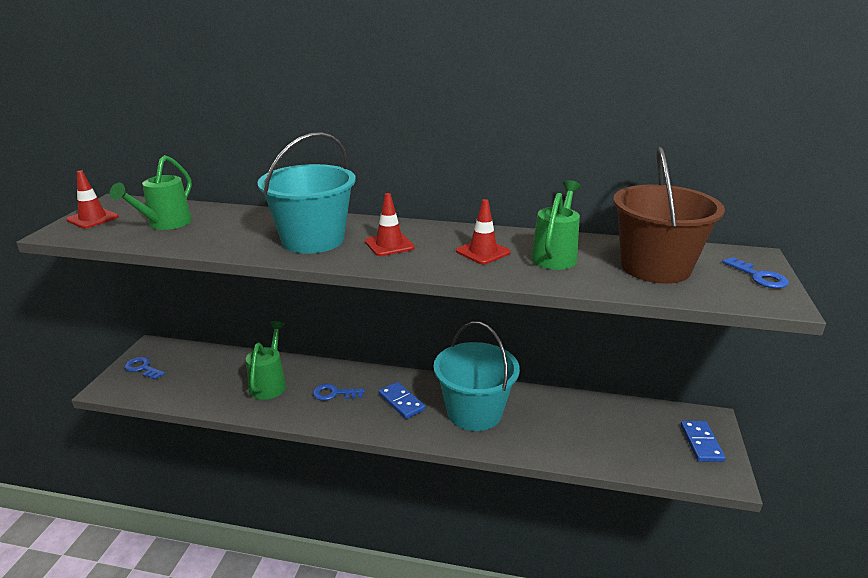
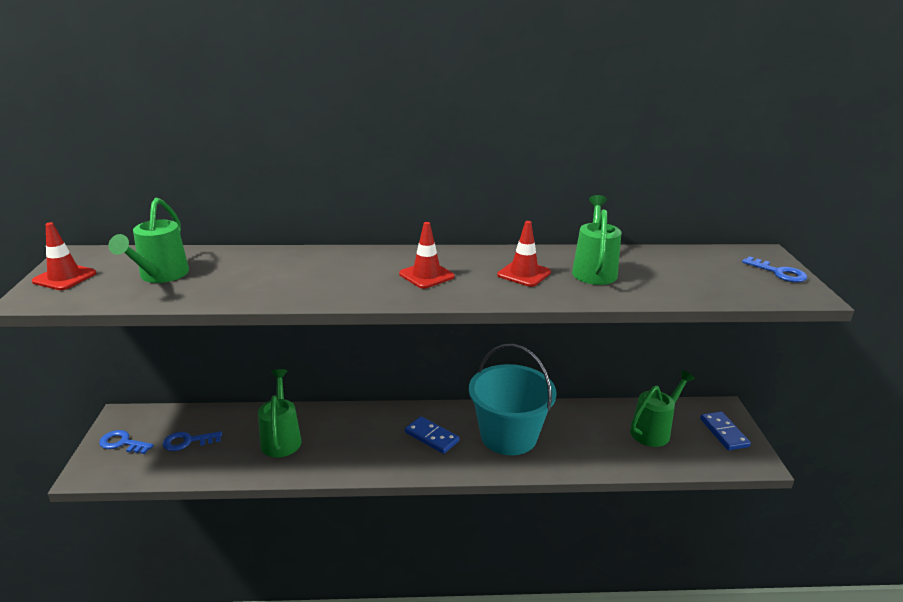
camera: 15 degrees left, 0 degrees up
(313, 240) = (342, 278): turquoise bucket -> none
(334, 393) = (357, 438): blue key -> blue key (188, 441)
(625, 429) = (654, 431): none -> green watering can
(655, 267) = (689, 273): brown bucket -> none

